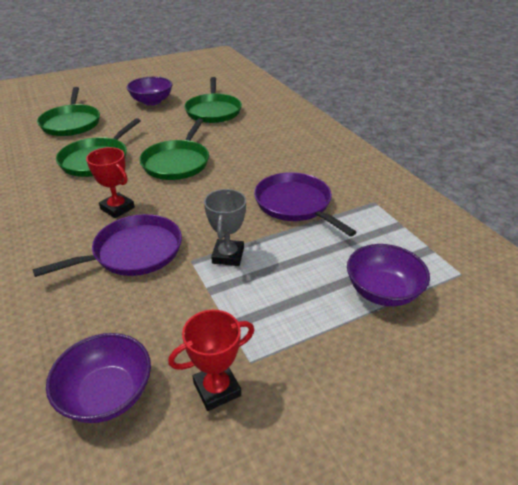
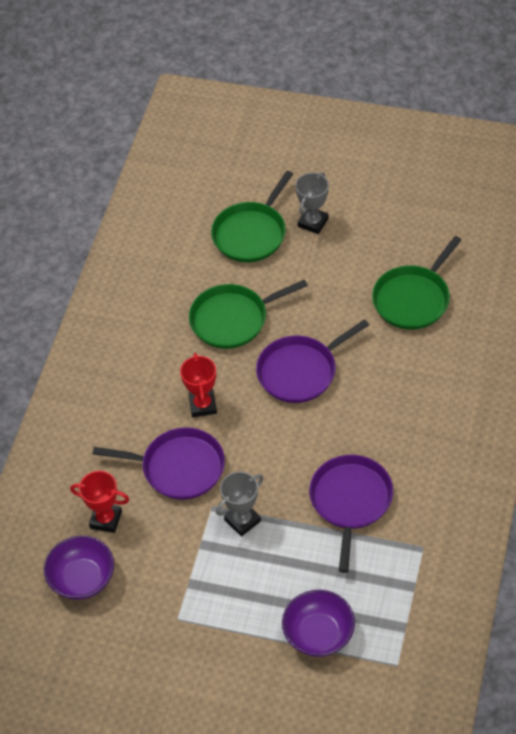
camera: 45 degrees right, 15 degrees up
(112, 107) = (313, 222): none -> grey trophy
(152, 101) = (363, 236): purple bowl -> none
(177, 162) = (300, 371): green pan -> purple pan
(217, 389) = (143, 621): red trophy -> red trophy (106, 519)

